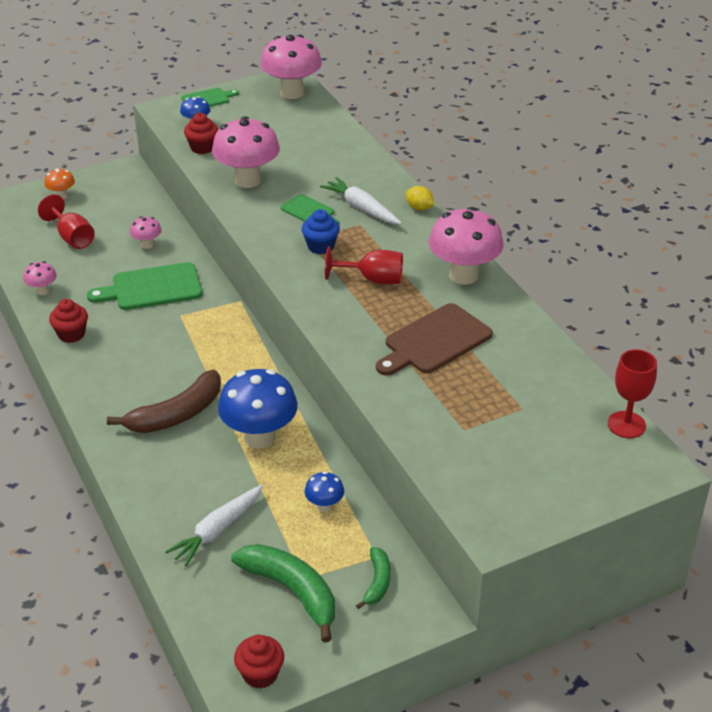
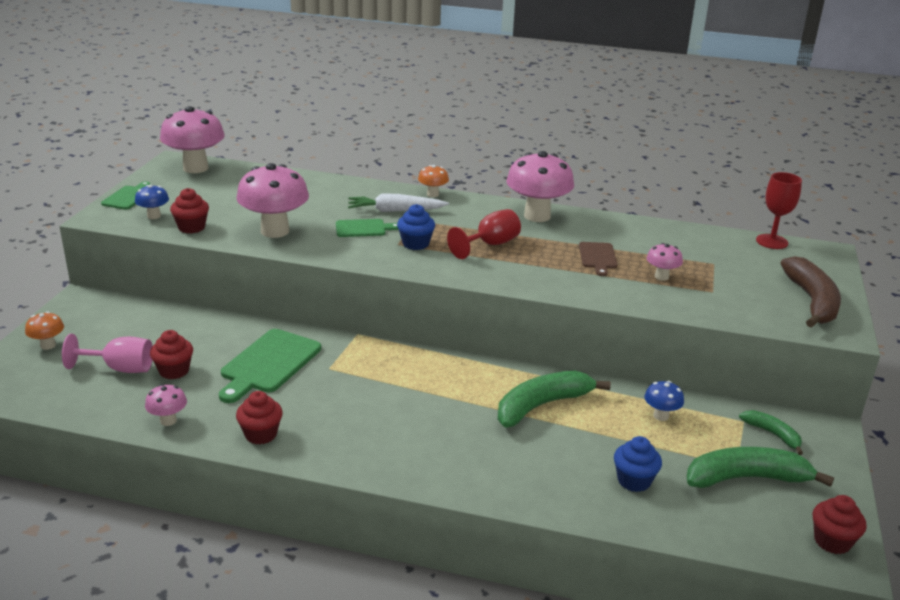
camera: 50 degrees left, 10 degrees down
(72, 237) = (120, 368): red goblet -> pink goblet
(95, 258) = (174, 371): none -> red cupcake
(147, 245) = (205, 338): pink mushroom -> pink mushroom (661, 276)
(176, 414) = (458, 431): brown banana -> brown banana (812, 301)
(217, 530) = (634, 481): white carrot -> blue cupcake
(259, 437) = (542, 405): blue mushroom -> green banana
(419, 208) = (432, 194): yellow lemon -> orange mushroom
(434, 341) = (597, 257): brown cutting board -> brown cutting board, size x0.57

